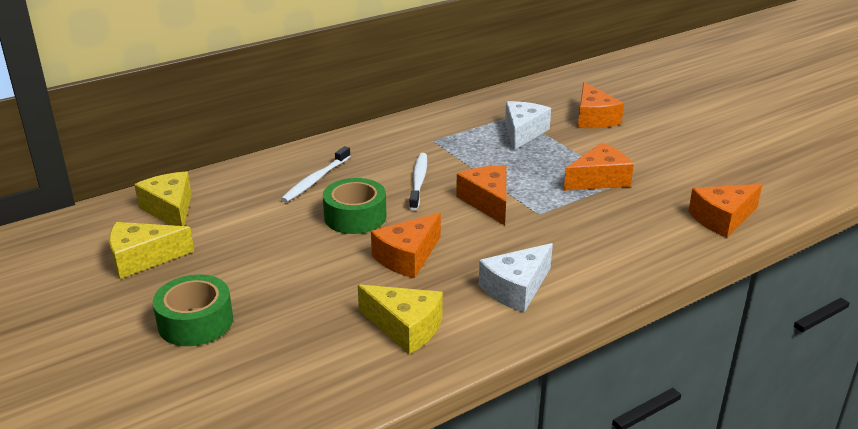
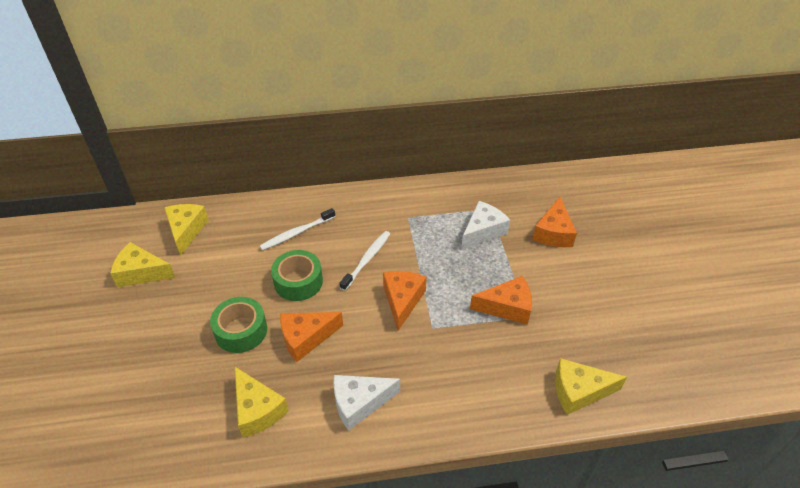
camera: 25 degrees right, 15 degrees up
(195, 322) = (134, 347): green tape -> green tape (241, 331)
(722, 219) = (579, 391): orange cheese -> yellow cheese

